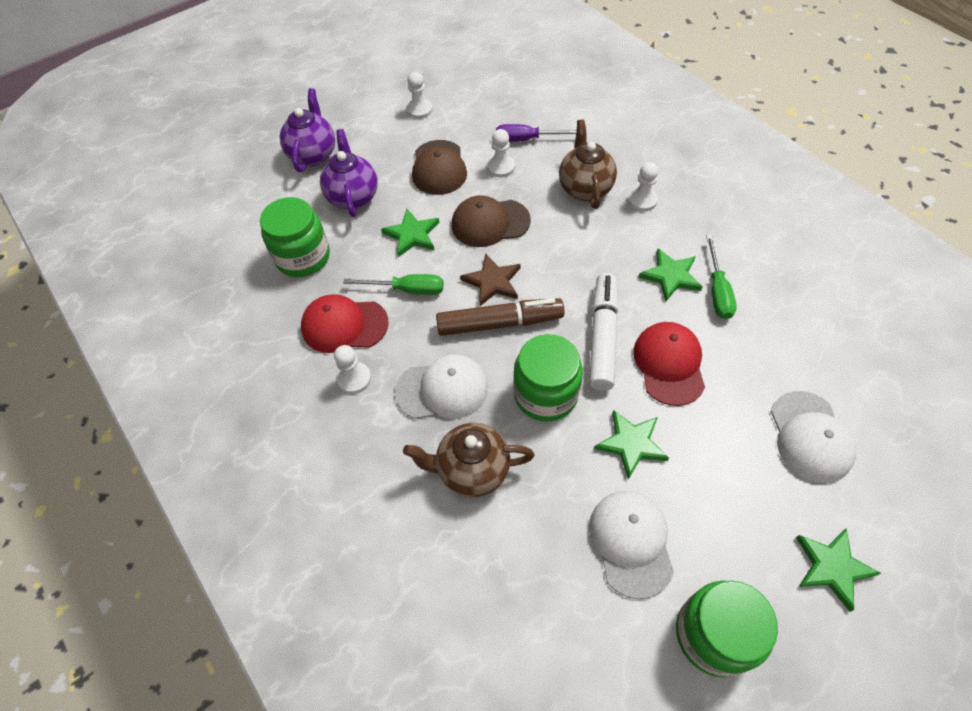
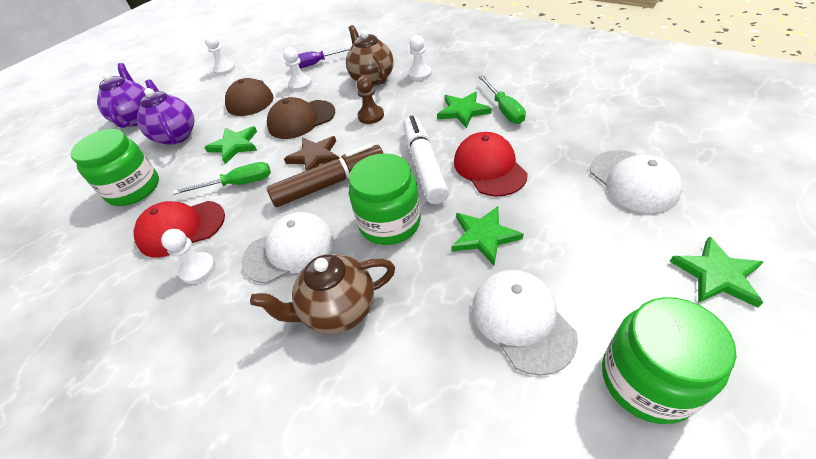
camera: 15 degrees left, 10 degrees down
(567, 245) = (371, 116): none -> brown pawn

